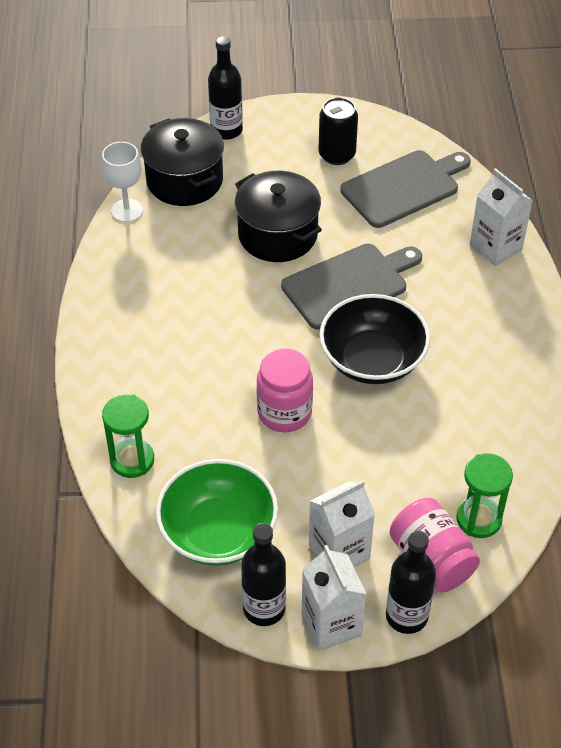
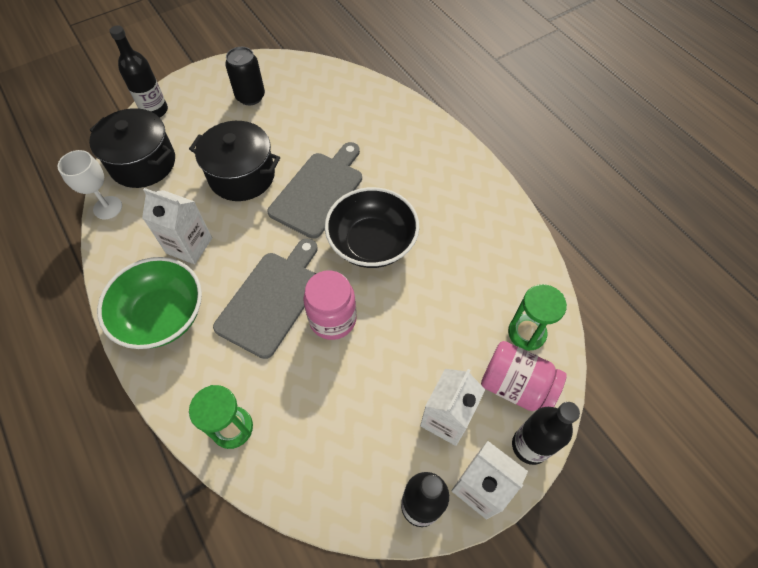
camera: 30 degrees left, 10 degrees up
(218, 532) = (342, 455): green bowl -> green bowl (162, 316)
(404, 187) = (313, 101): grey cutting board -> grey cutting board (272, 299)
(496, 247) = (403, 118): white carton -> white carton (189, 246)

